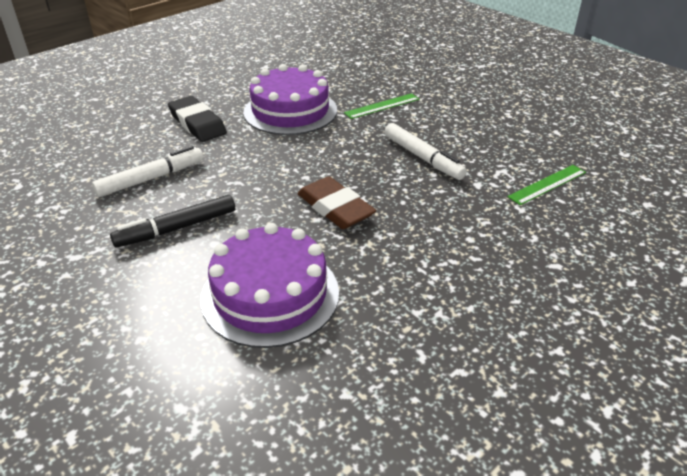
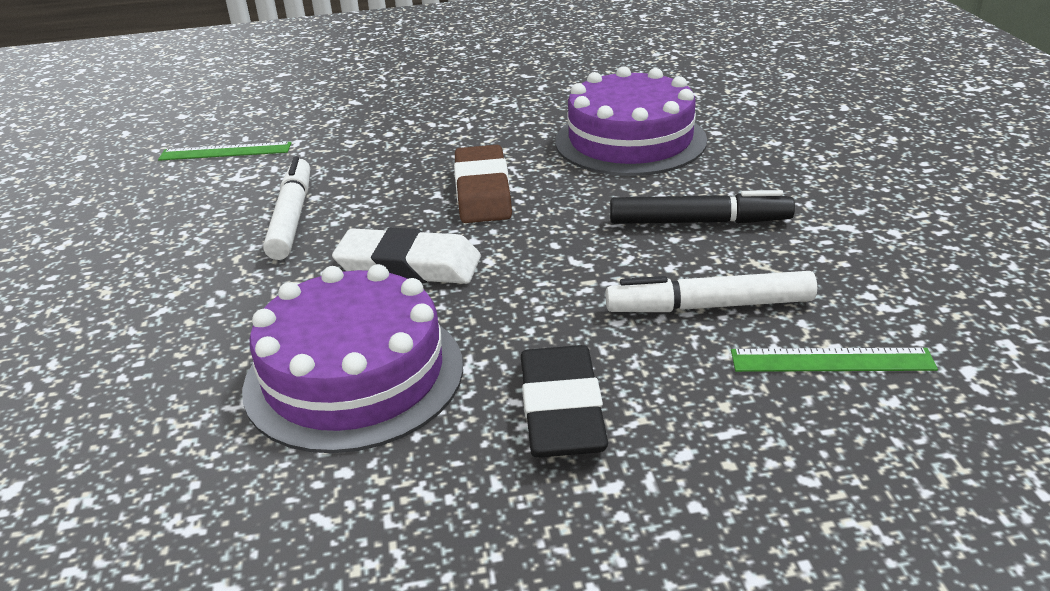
camera: 145 degrees left, 5 degrees down
(322, 153) = (409, 266): none -> white eraser
(382, 106) = (191, 325): green ruler -> green ruler (831, 360)

